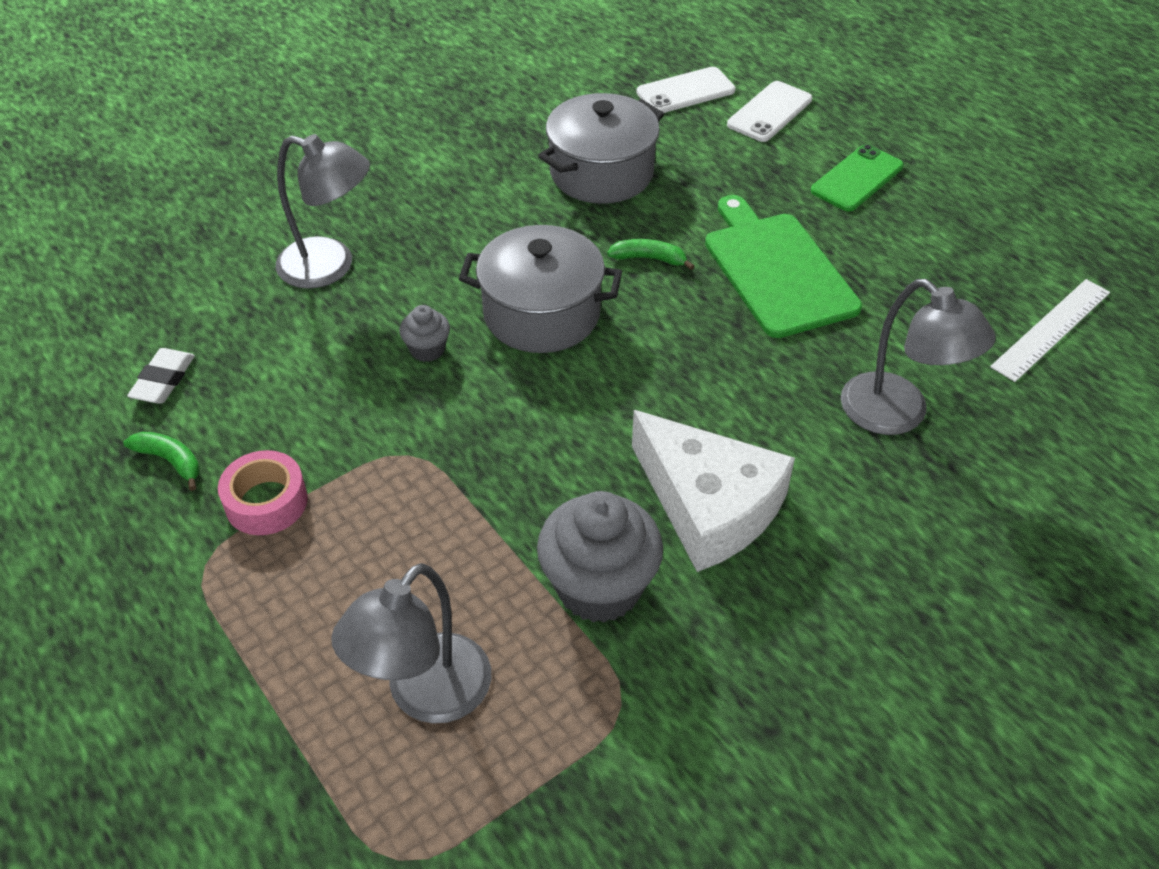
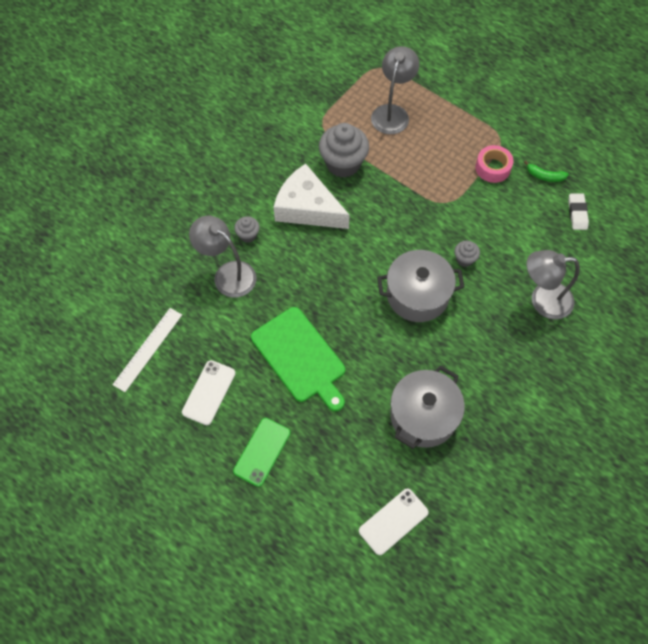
camera: 165 degrees right, 15 degrees up
(649, 259) = (373, 349): green banana -> none
(770, 112) = (329, 511): white phone -> white phone (209, 392)
(849, 478) = (248, 235): none -> grey cupcake

